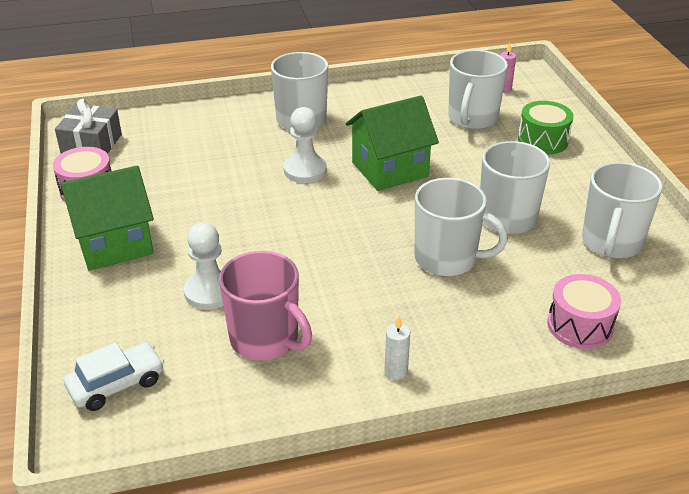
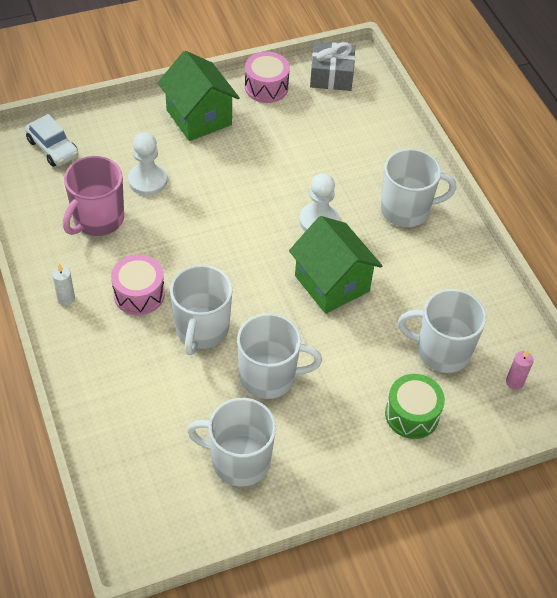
camera: 80 degrees right, 15 degrees up
(580, 325) = (121, 423): pink drum -> pink drum (139, 294)

